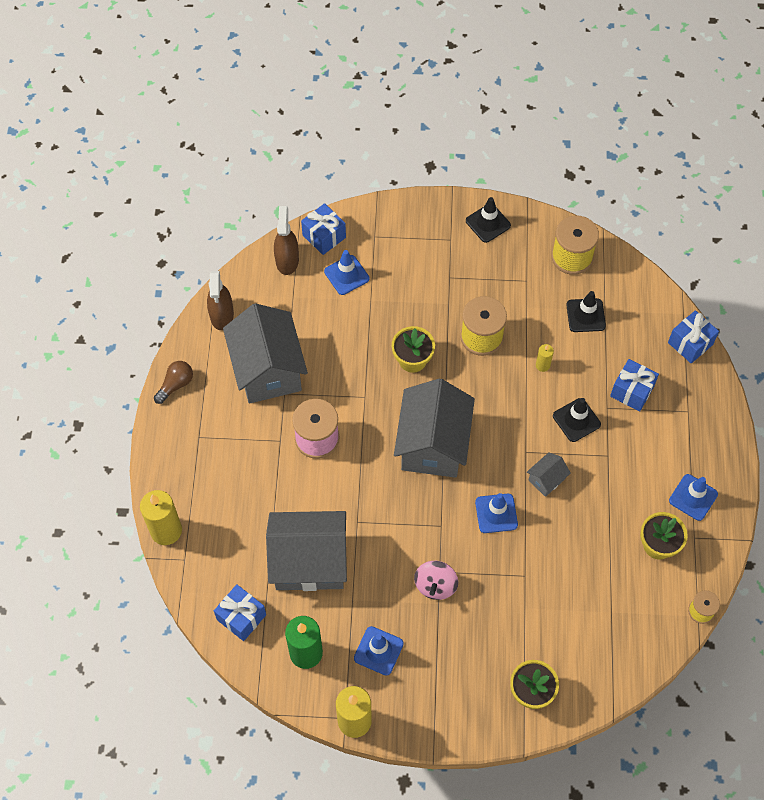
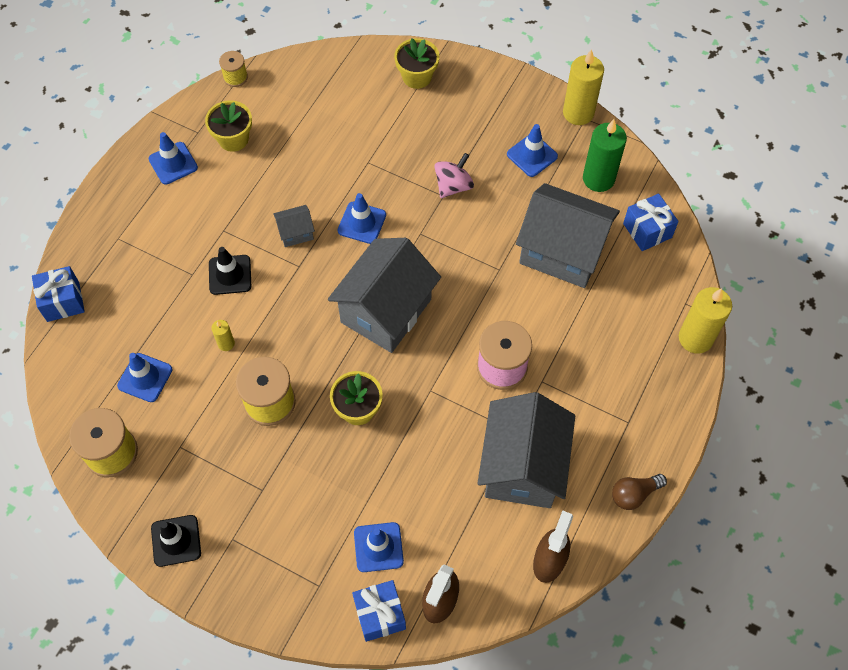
camera: 155 degrees left, 0 degrees up
(585, 315) = (145, 377): black traffic cone -> blue traffic cone
(632, 391) = (156, 279): blue gift -> none

